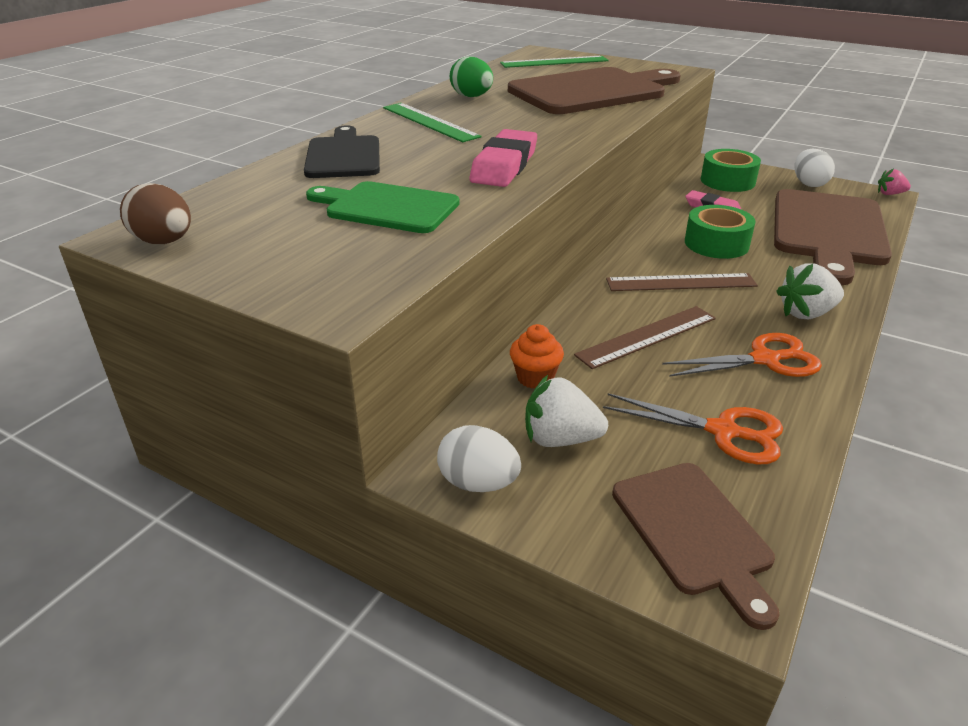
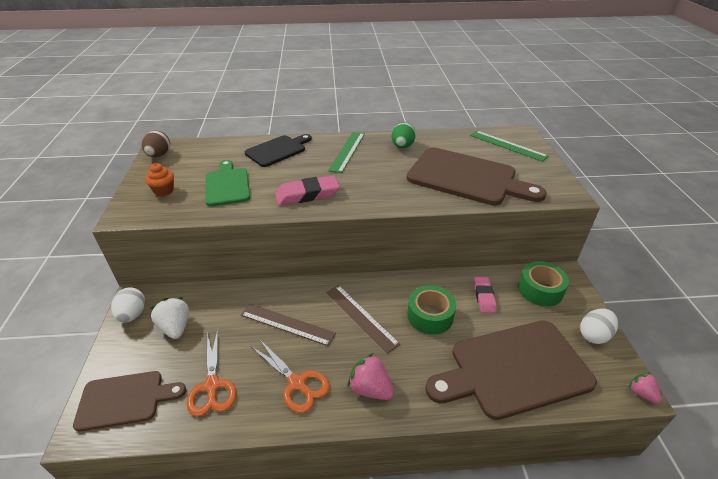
camera: 55 degrees right, 5 degrees up
(535, 378) = (221, 299): orange cupcake -> orange cupcake (164, 191)
(694, 532) = (125, 400): brown cutting board -> brown cutting board turned 135 degrees counterclockwise
(806, 313) = (370, 388): white strawberry -> pink strawberry

